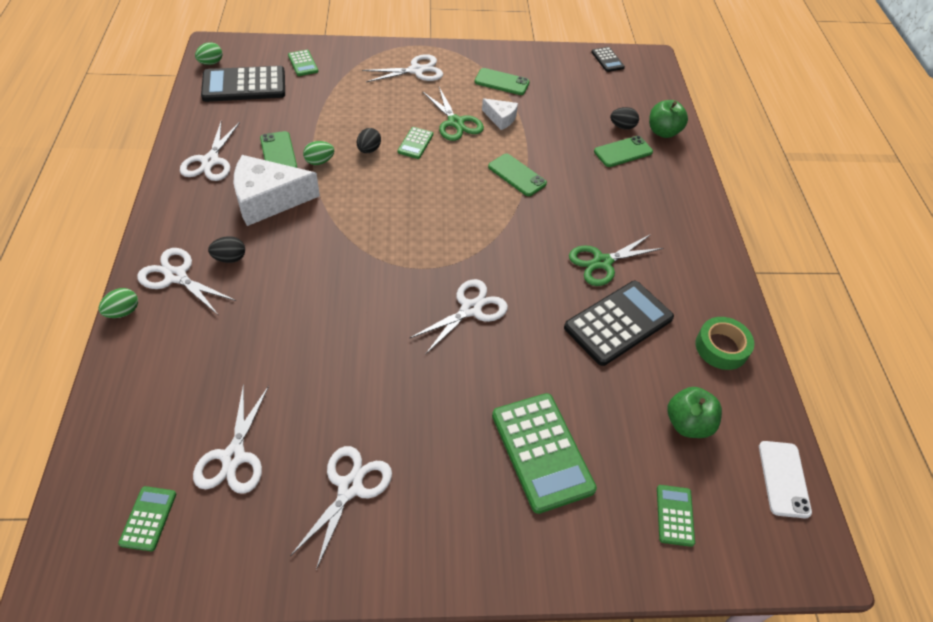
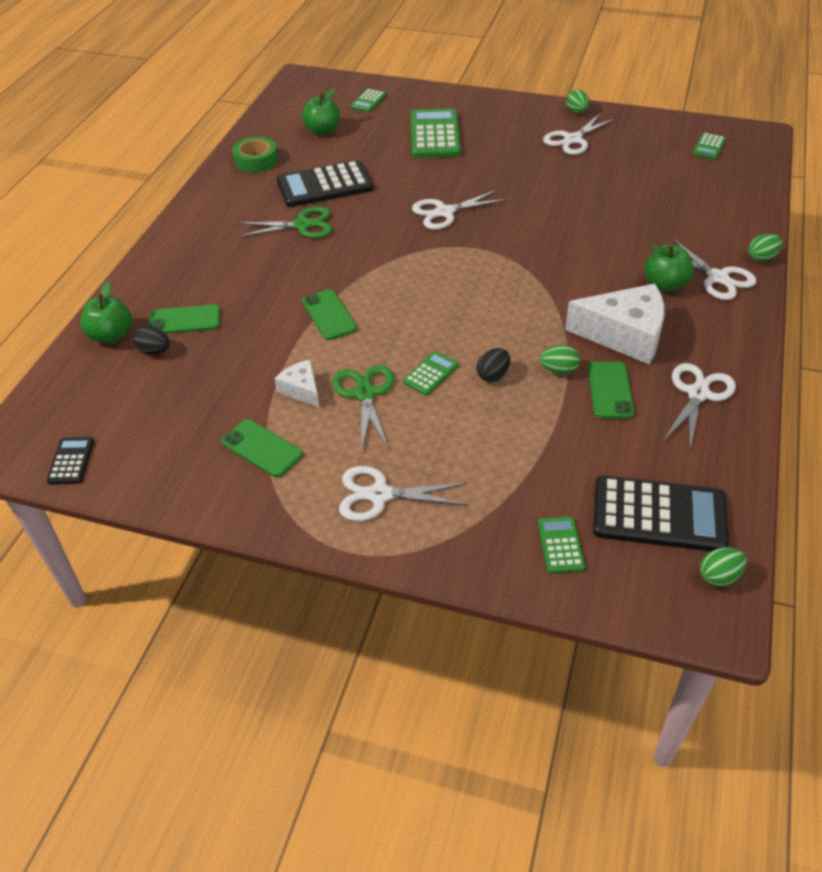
camera: 155 degrees left, 5 degrees down
(230, 258) = (665, 284): black egg -> green apple
(233, 457) = (653, 163): white scissors -> none
(354, 569) = (576, 112): none -> green egg
(783, 479) = (285, 103): white phone -> none

